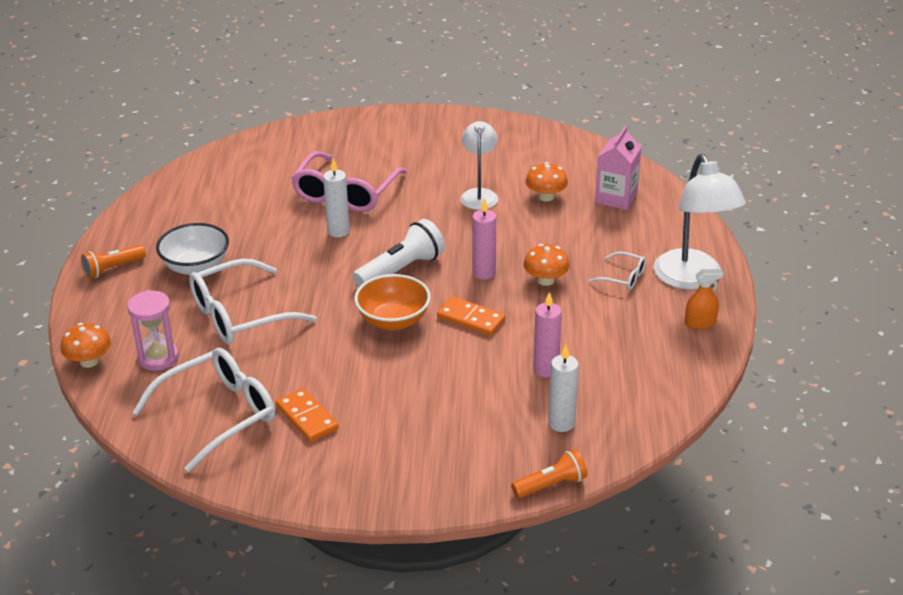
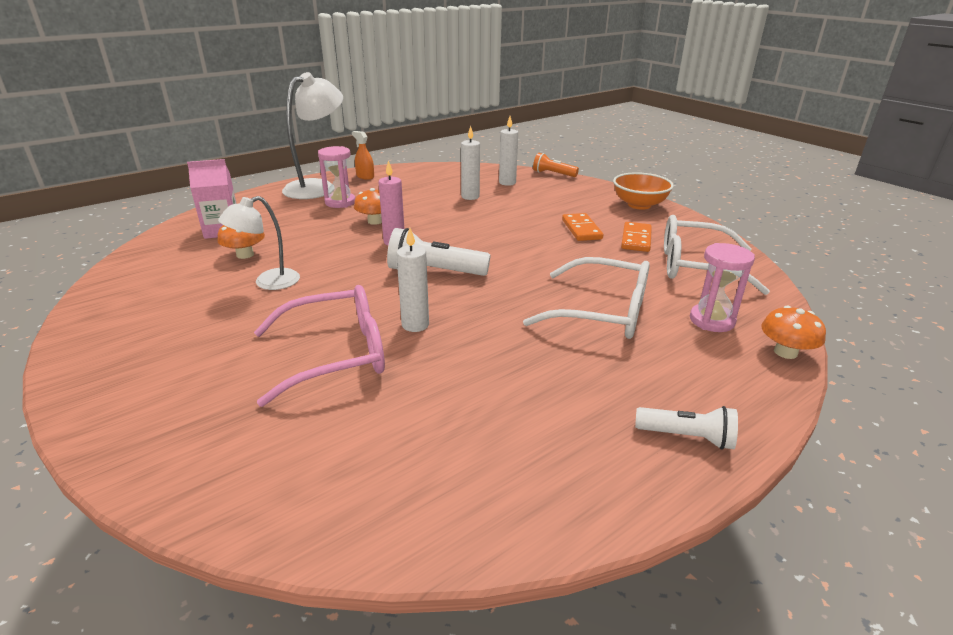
camera: 130 degrees left, 5 degrees down
(113, 269) = (687, 437): orange flashlight -> white flashlight
(196, 267) = (588, 377): white bowl -> none
(393, 321) = (500, 251): orange bowl -> orange bowl (639, 205)
(471, 319) = (456, 229): orange domino -> orange domino (581, 229)
(546, 369) = (470, 197): pink candle -> white candle
(624, 277) = (340, 202): white glasses -> pink hourglass

